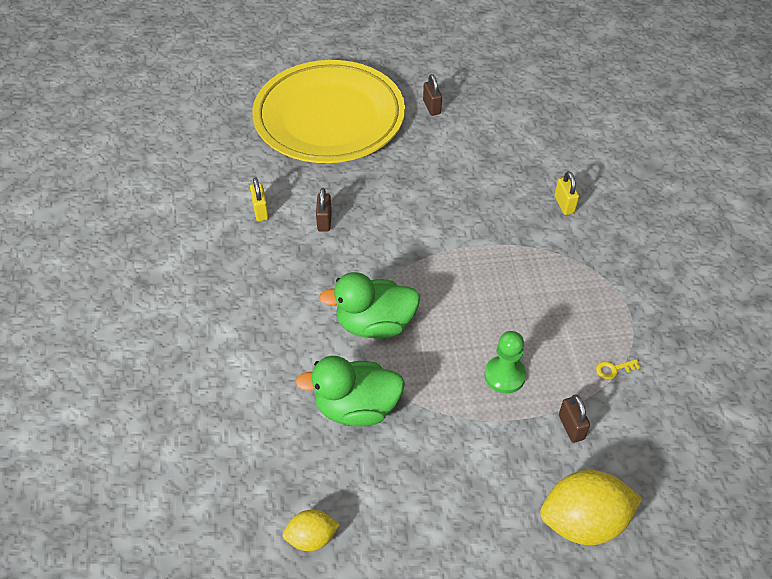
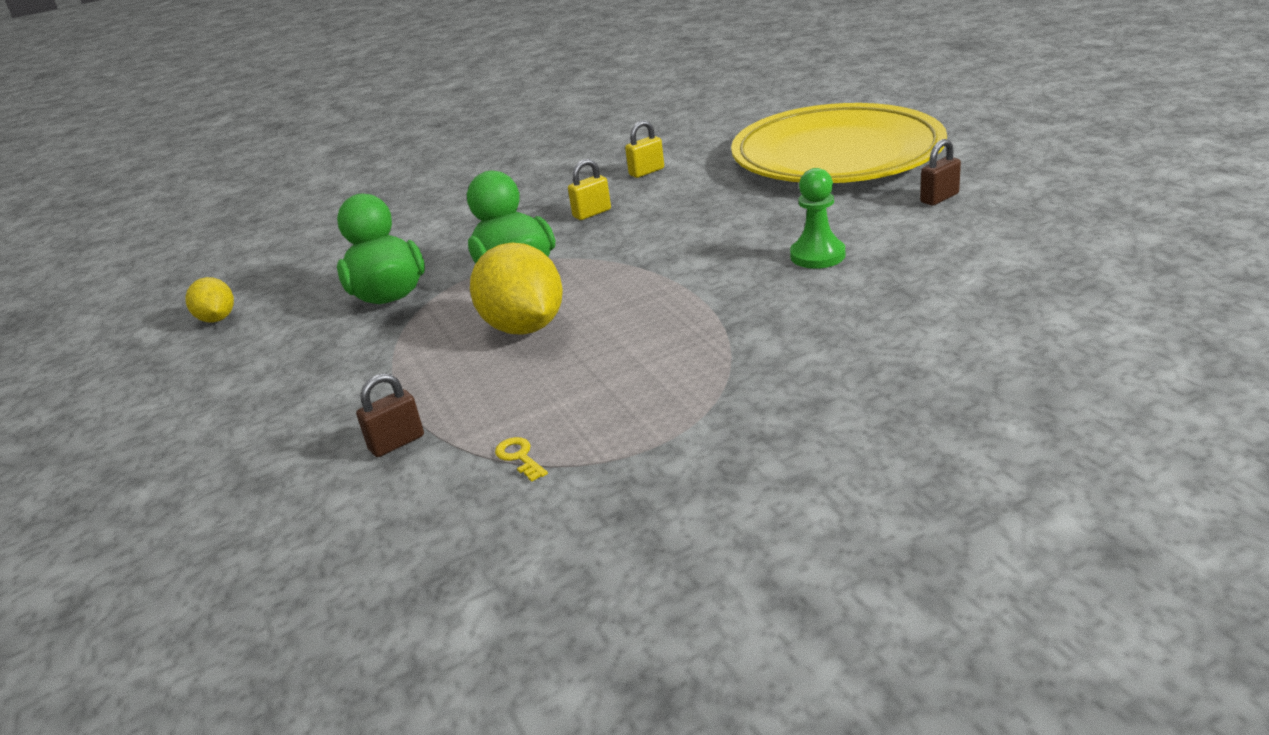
camera: 75 degrees right, 20 degrees down
(324, 221) = (658, 202): brown padlock -> none
(504, 375) = (470, 371): green pawn -> green pawn (817, 255)
(564, 205) = (844, 336): yellow padlock -> yellow padlock (592, 213)
(583, 521) = (238, 488): yellow lemon -> yellow lemon (524, 327)

